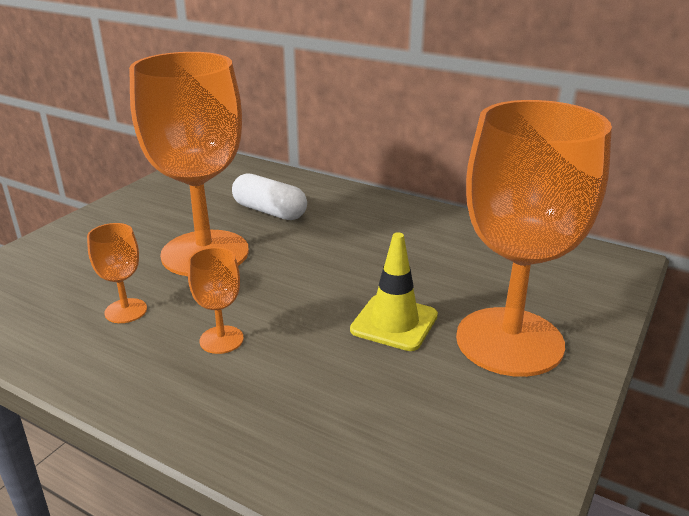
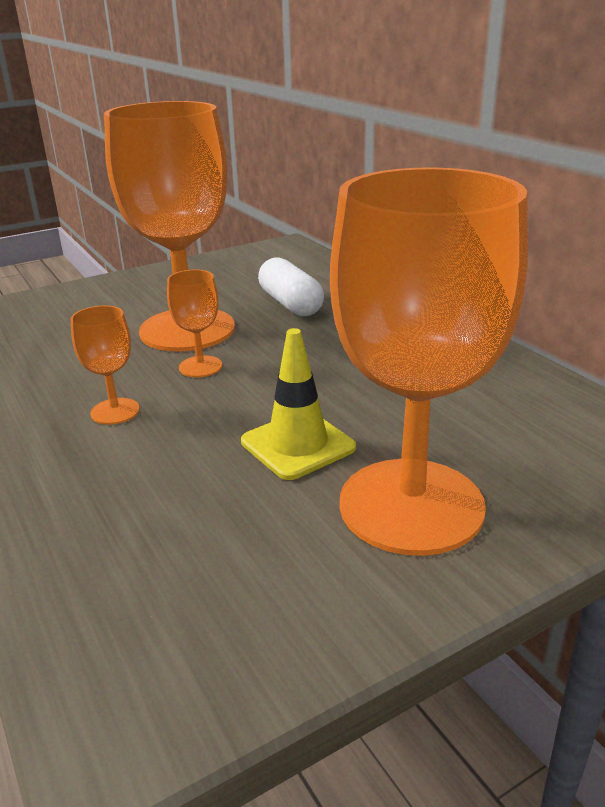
camera: 30 degrees right, 0 degrees up
(126, 311) = (66, 363): orange goblet -> orange goblet (200, 367)

